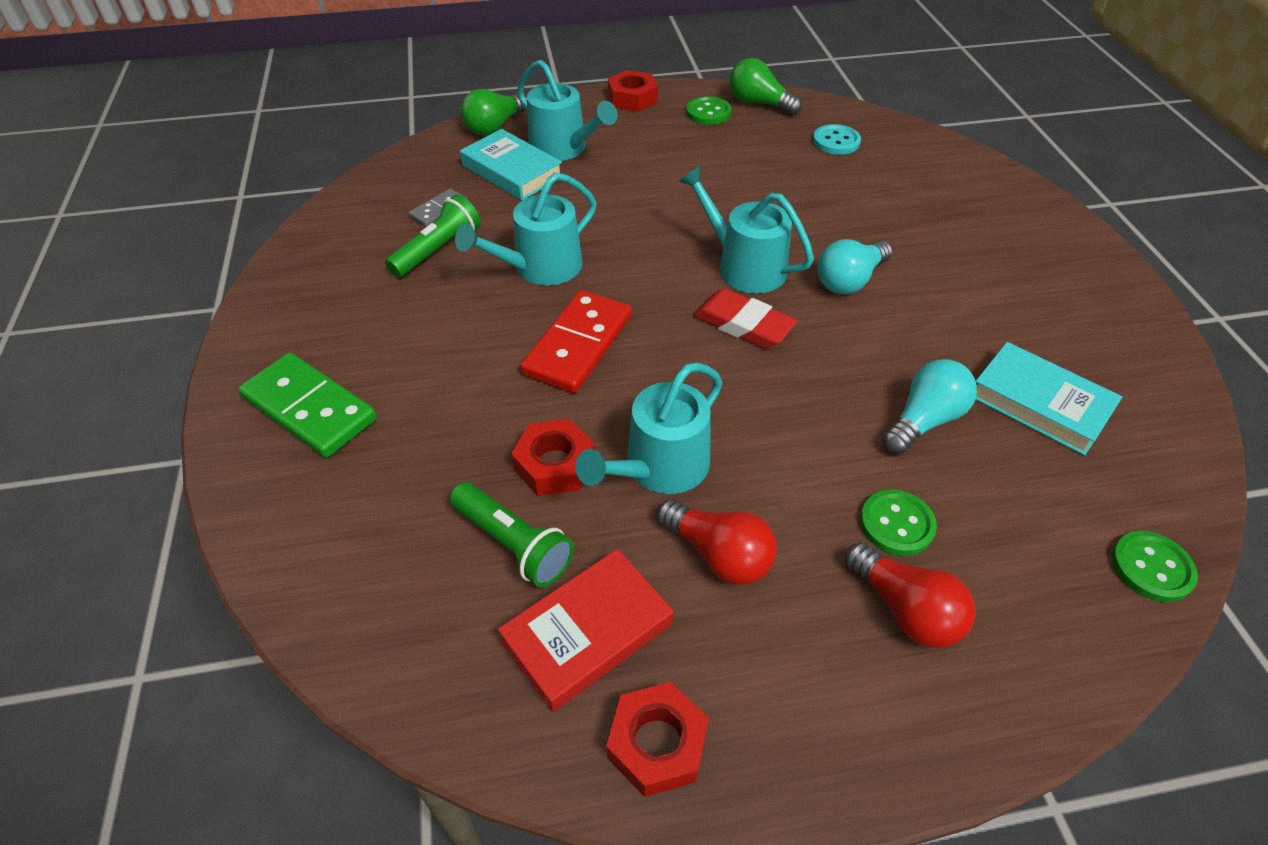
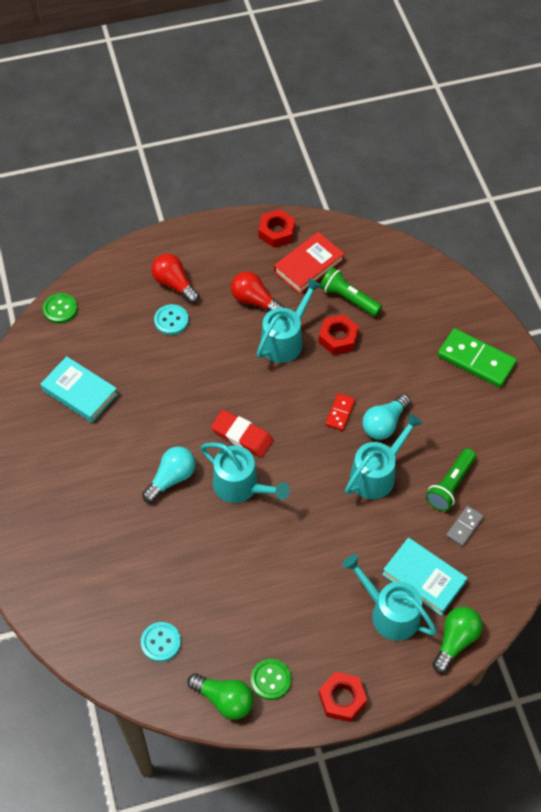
camera: 175 degrees right, 10 degrees up
(578, 345) = (340, 413): red domino -> red domino, size x0.52
(896, 524) = (171, 320): green button -> turquoise button
(924, 420) = (146, 377): turquoise light bulb -> turquoise light bulb (384, 424)

